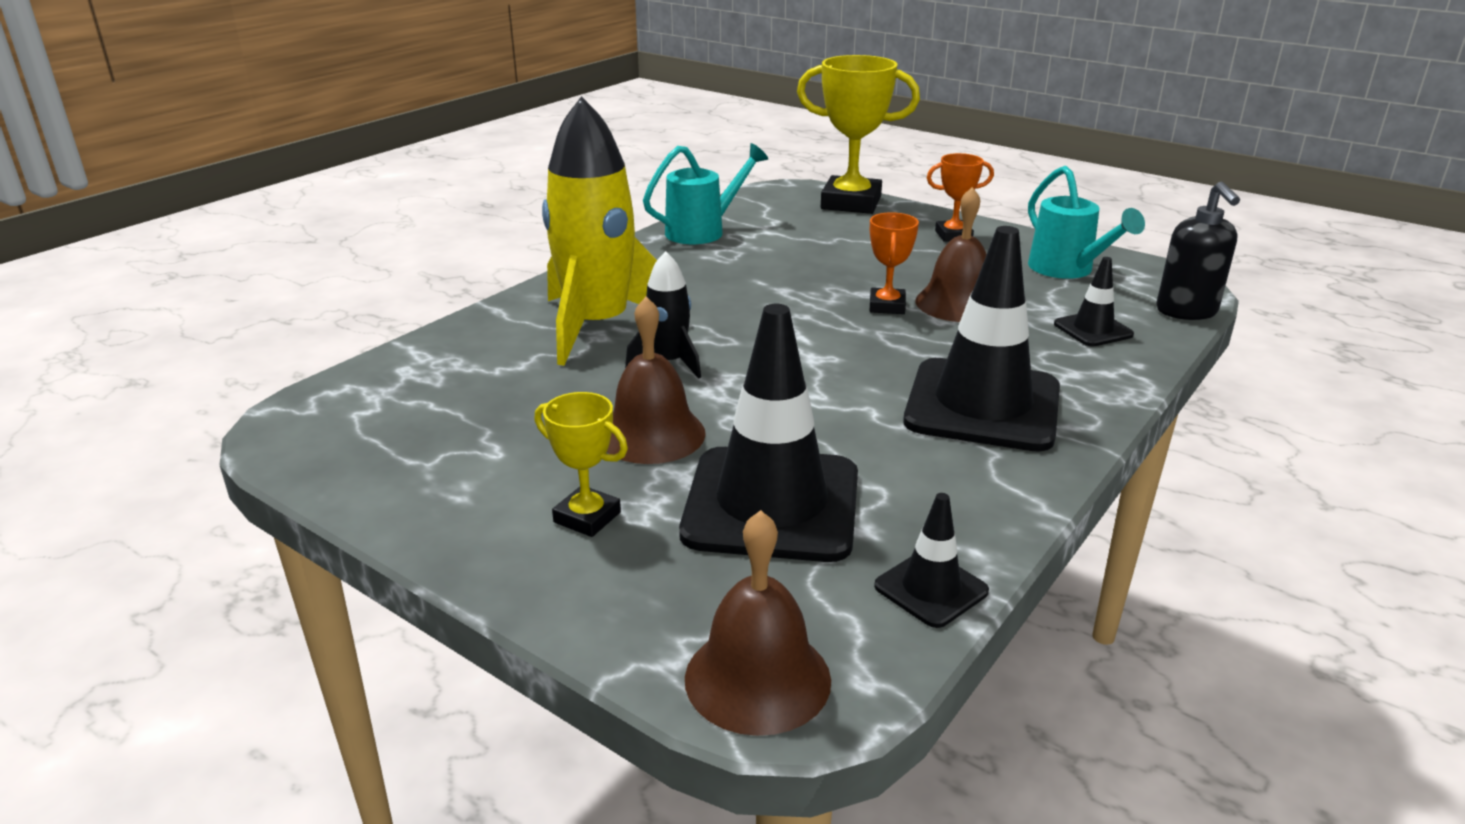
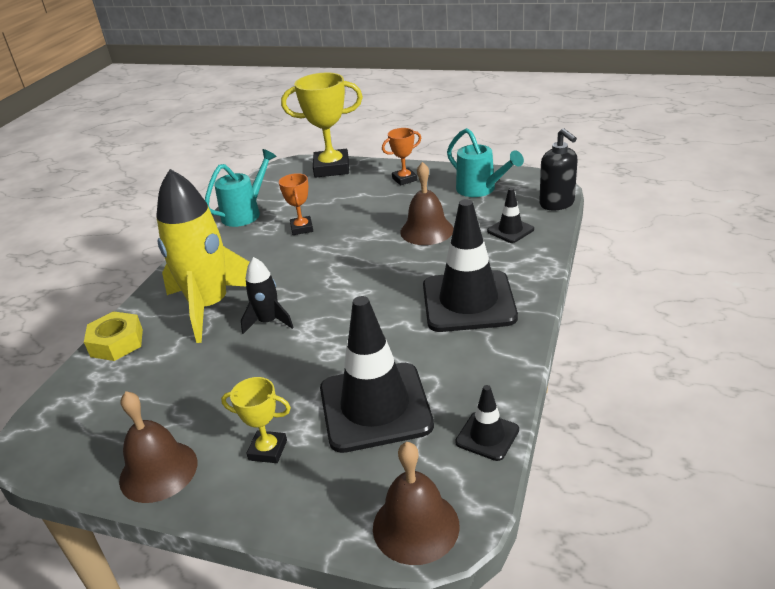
camera: 15 degrees left, 5 degrees up
(454, 340) = (117, 343): none -> yellow nut
(652, 434) = (281, 378): brown bell -> brown bell (158, 471)
(887, 306) = (385, 243): orange trophy -> orange trophy (302, 228)

